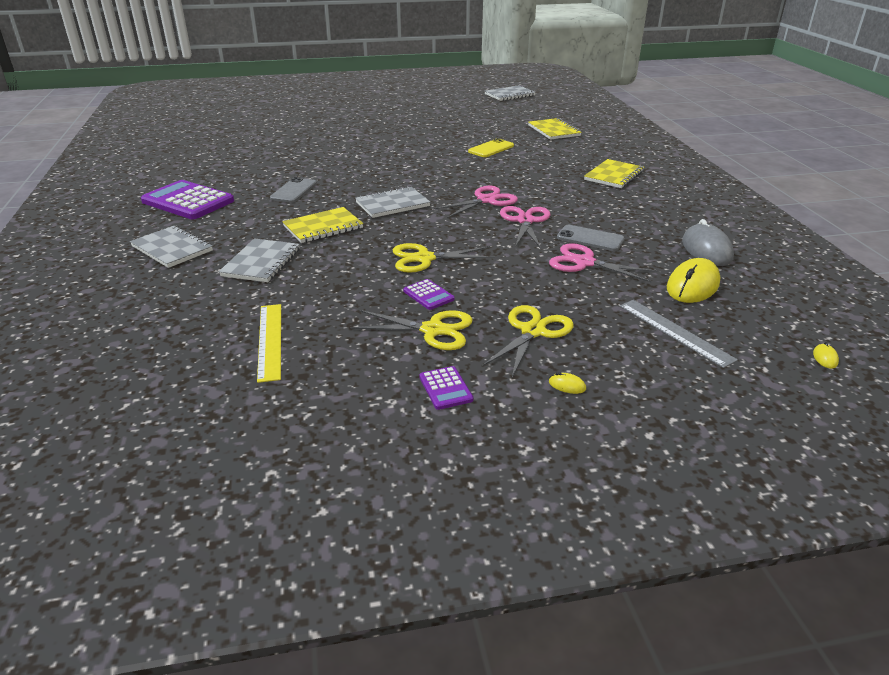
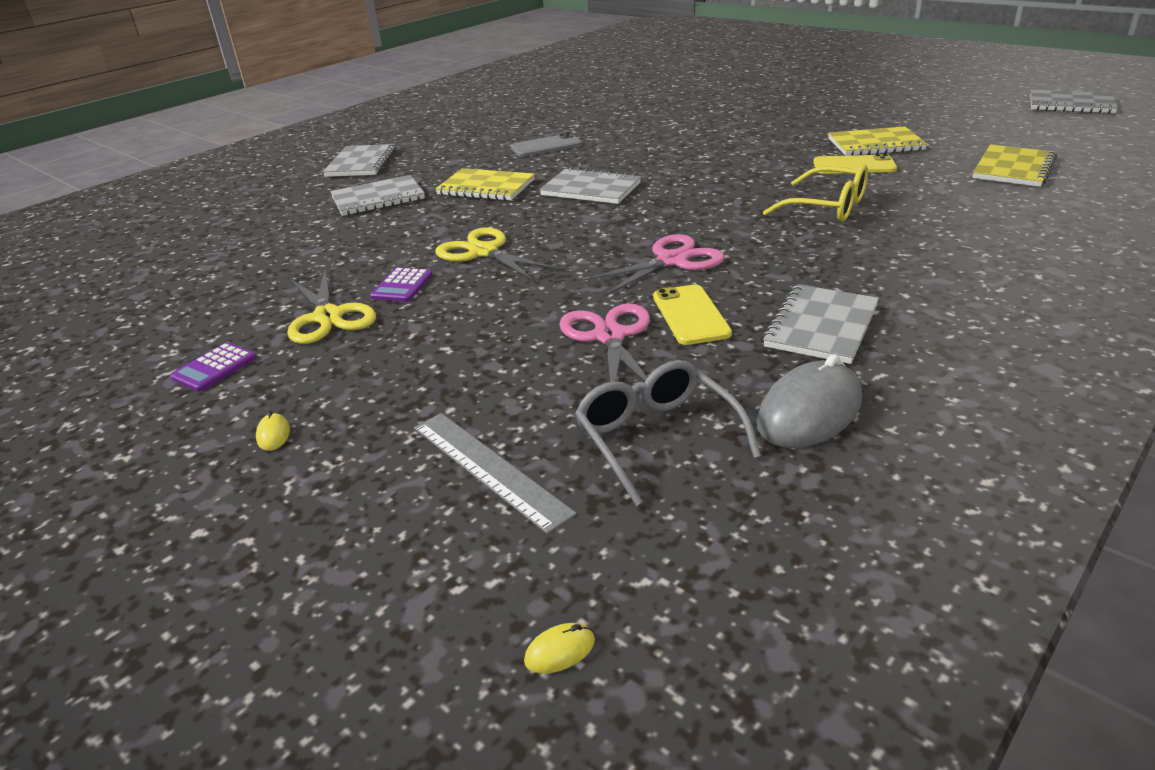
camera: 55 degrees right, 0 degrees up
(188, 201) = (457, 129): purple calculator -> none
(270, 340) = (238, 260): yellow ruler -> none
(486, 200) = (690, 221): pink scissors -> none
(526, 171) = (826, 207): none -> yellow glasses
(533, 331) = (382, 369): yellow scissors -> none
(590, 238) = (690, 315): grey phone -> yellow phone
(614, 175) = (945, 256): yellow notebook -> yellow notebook (875, 144)
(640, 220) = (821, 326): none -> grey notebook
(675, 332) = (489, 468): grey ruler -> grey ruler turned 60 degrees counterclockwise
(692, 286) = (657, 438): yellow mouse -> grey glasses

